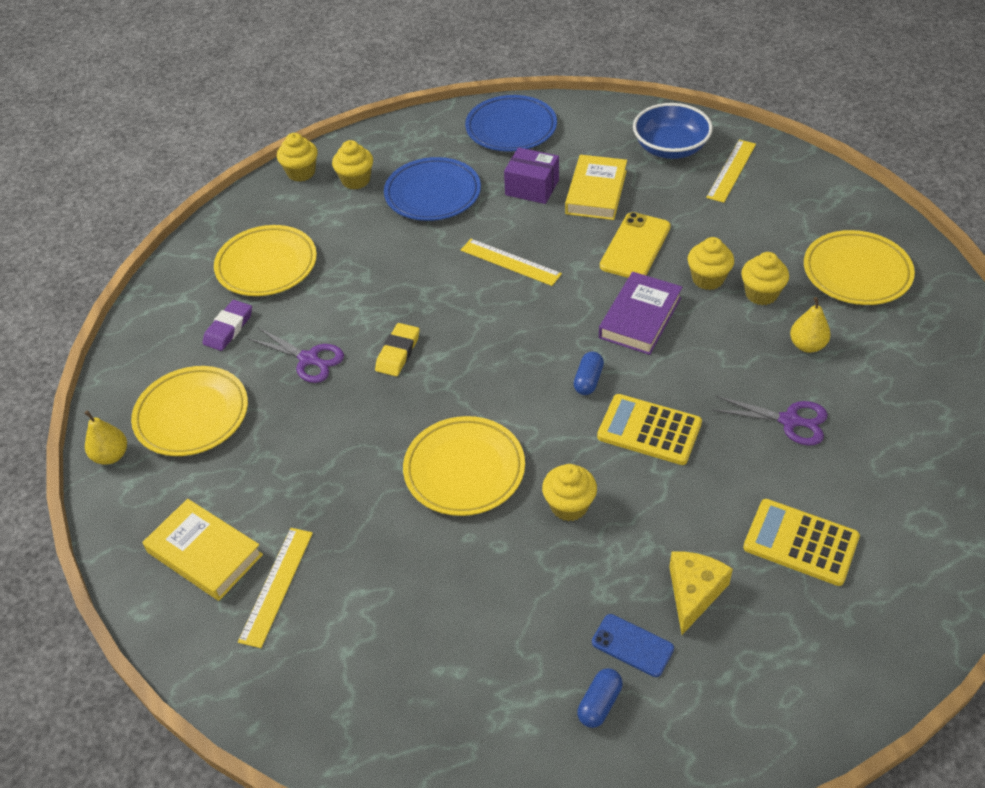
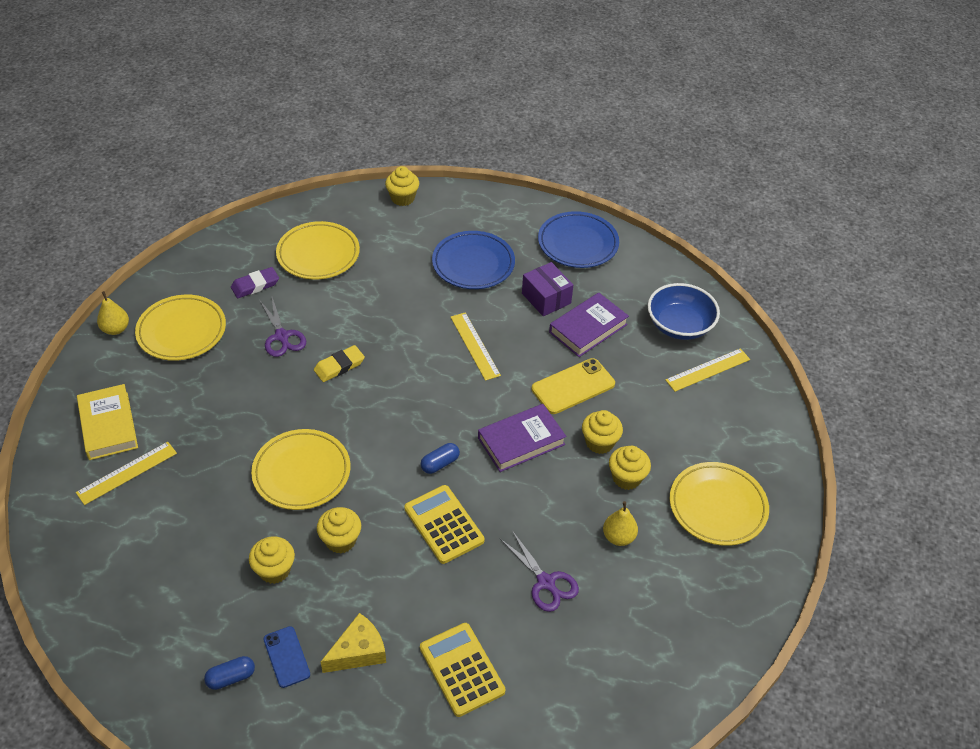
camera: 30 degrees right, 0 degrees up
(356, 180) = (432, 224): yellow cupcake -> yellow cupcake (274, 570)
(596, 192) = (588, 328): yellow book -> purple book

